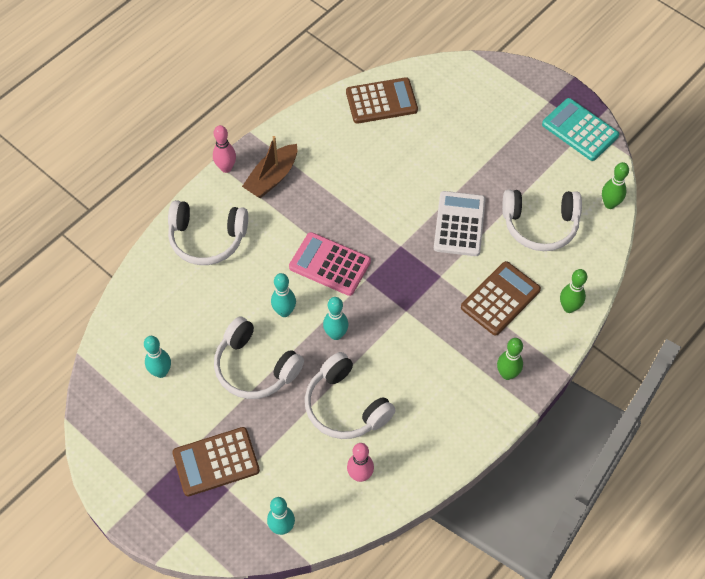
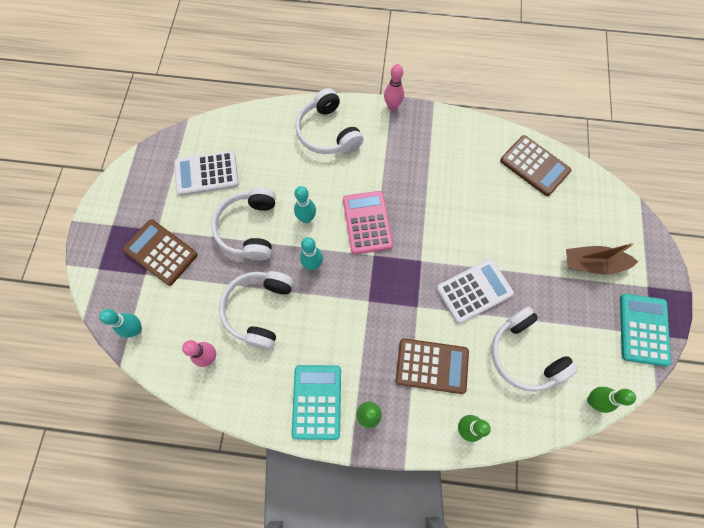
camera: 55 degrees right, 10 degrees up
(161, 372) = (206, 173): turquoise bowling pin -> white calculator
(272, 177) = (408, 139): brown boat -> brown boat (592, 264)
(467, 407) = (317, 401): none -> turquoise calculator

